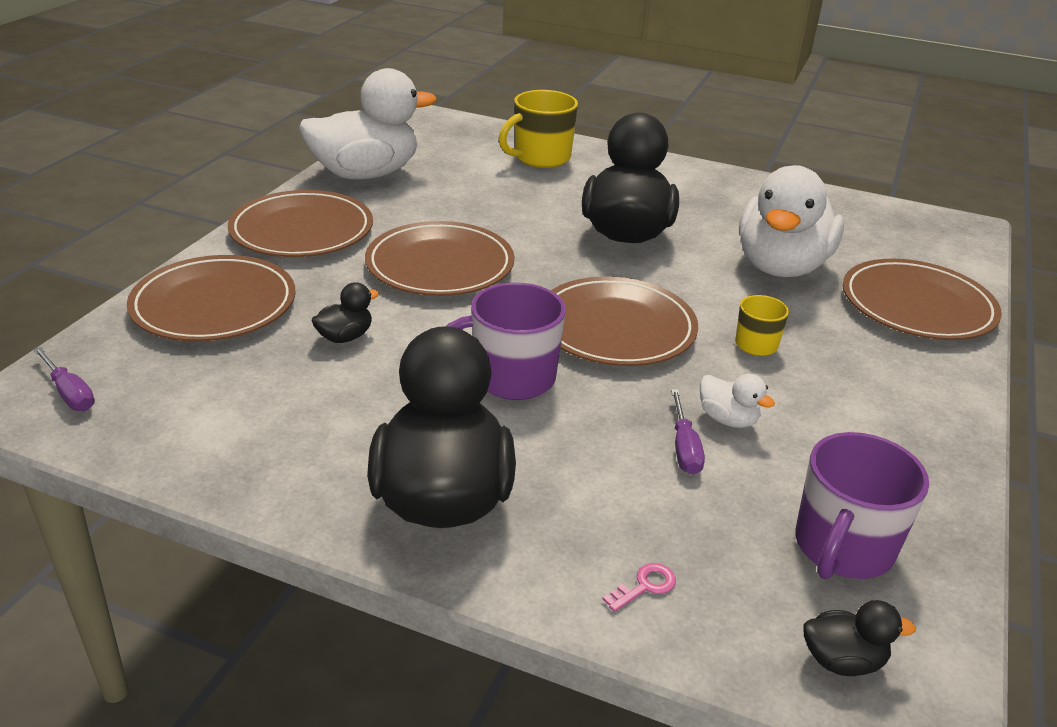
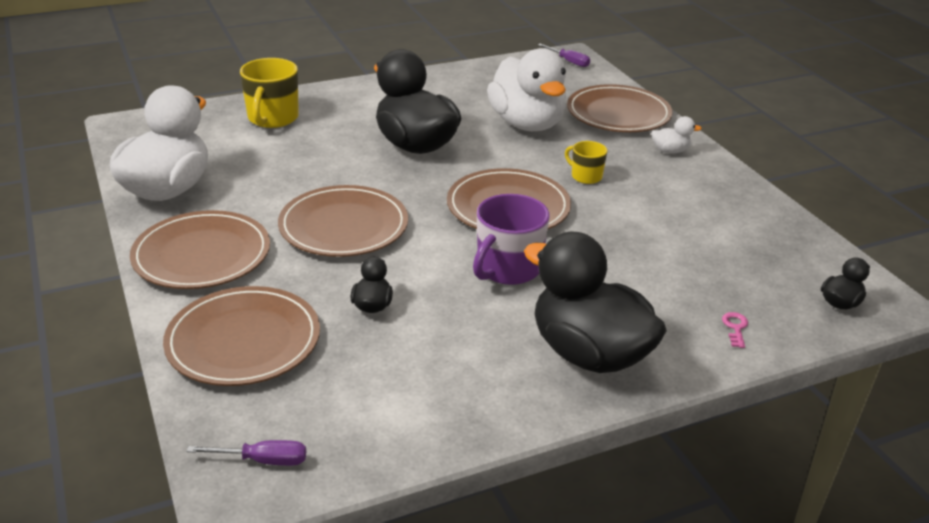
camera: 45 degrees left, 0 degrees up
(684, 448) = (644, 252): purple screwdriver -> purple screwdriver (569, 61)
(728, 419) = (638, 225): white duck -> white duck (670, 151)
(842, 548) = (770, 255): purple mug -> none

